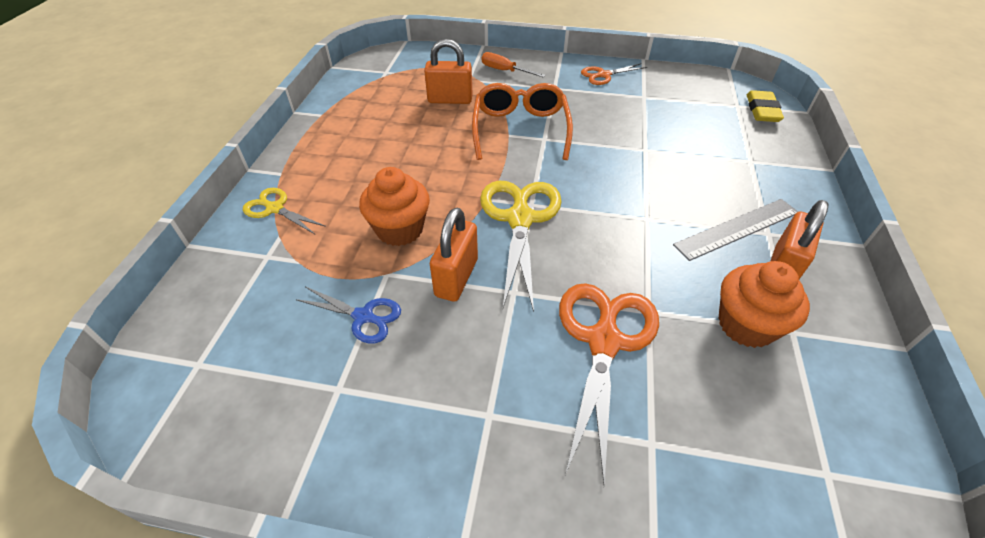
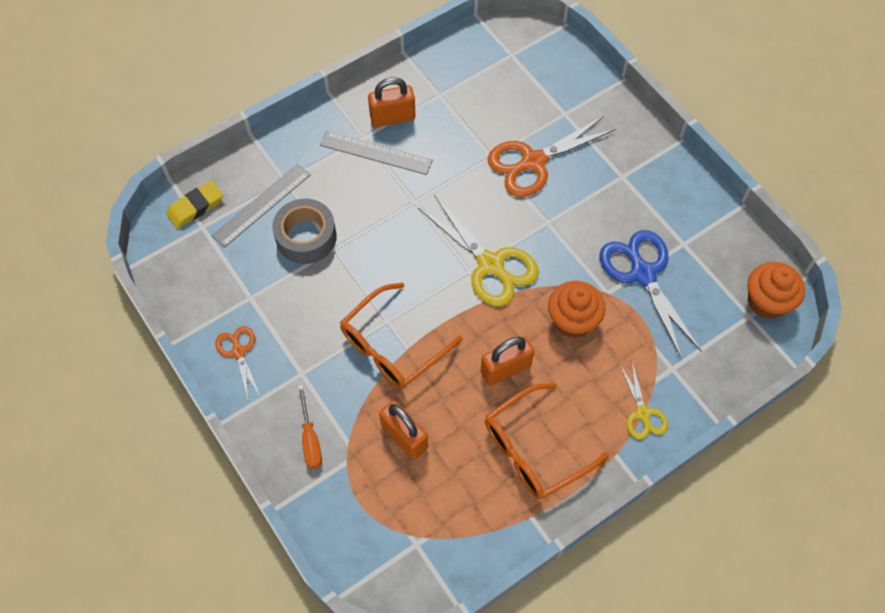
camera: 135 degrees left, 15 degrees up
(351, 141) = (534, 449): none -> orange glasses
(363, 316) = (643, 274): blue scissors -> blue scissors, size x1.82
(456, 277) = (570, 256): orange padlock -> orange padlock (505, 369)
(520, 219) = (490, 264): yellow scissors -> yellow scissors turned 90 degrees counterclockwise
(604, 75) = (239, 352): orange scissors -> orange scissors turned 135 degrees counterclockwise
(673, 142) = (306, 237): none -> grey tape
(732, 138) = (262, 205): none -> grey ruler
(746, 325) = (455, 114): orange cupcake -> orange cupcake (766, 301)

